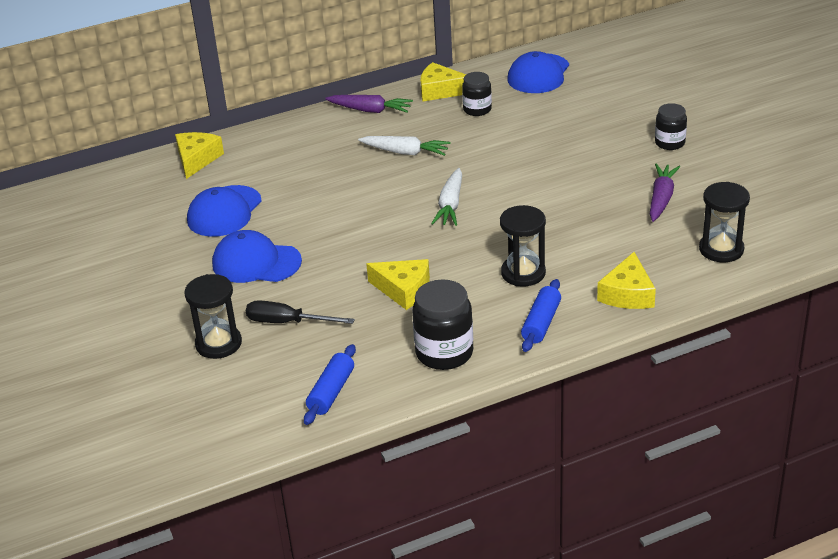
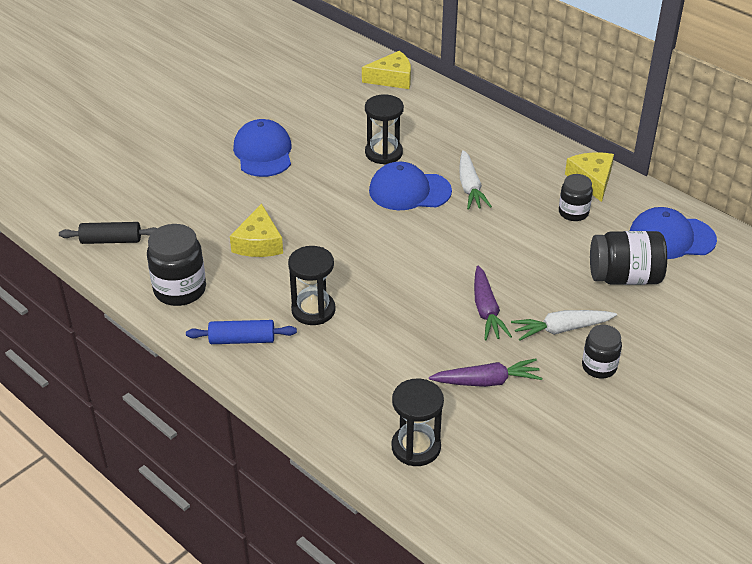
camera: 65 degrees right, 5 degrees up
(218, 344) = (153, 166): black hourglass -> black hourglass (383, 153)
(224, 211) = (325, 115): blue cap -> blue cap (409, 191)
(287, 322) = (191, 192): black screwdriver -> none
(331, 392) = (111, 240): blue rolling pin -> black rolling pin
(370, 110) = (527, 147): purple carrot -> purple carrot (486, 310)
(450, 205) = (400, 237): white carrot -> white carrot (562, 329)
(573, 106) = (624, 277): none -> black jar
(627, 294) = (309, 389): yellow cheese -> none

